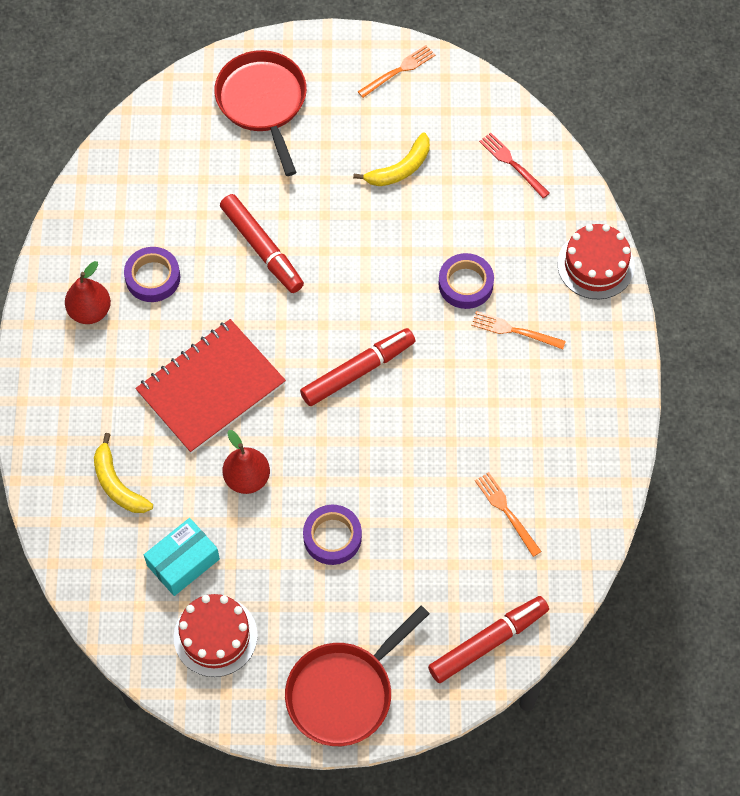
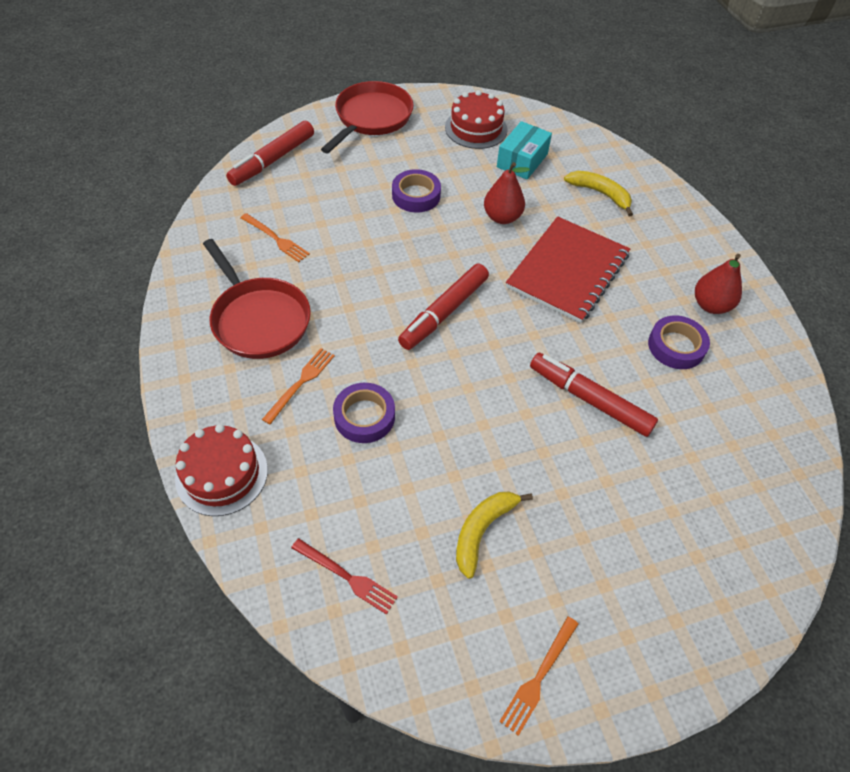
camera: 160 degrees right, 10 degrees down
(263, 102) = (683, 572): red pan -> red pan (259, 319)
(514, 330) = (301, 383): orange fork -> orange fork turned 60 degrees counterclockwise

